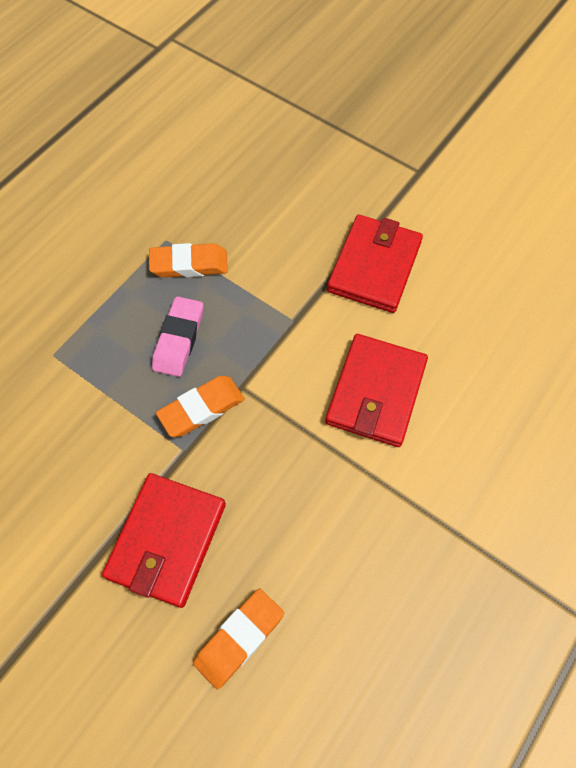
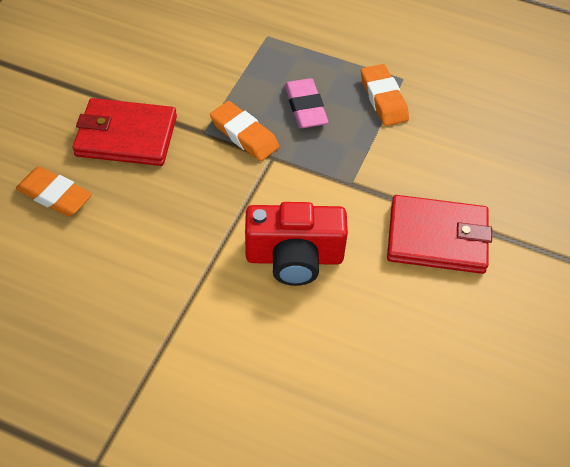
camera: 75 degrees right, 10 degrees down
(179, 339) = (305, 107): pink eraser -> pink eraser turned 75 degrees clockwise
(376, 393) = (294, 258): red wallet -> red camera

